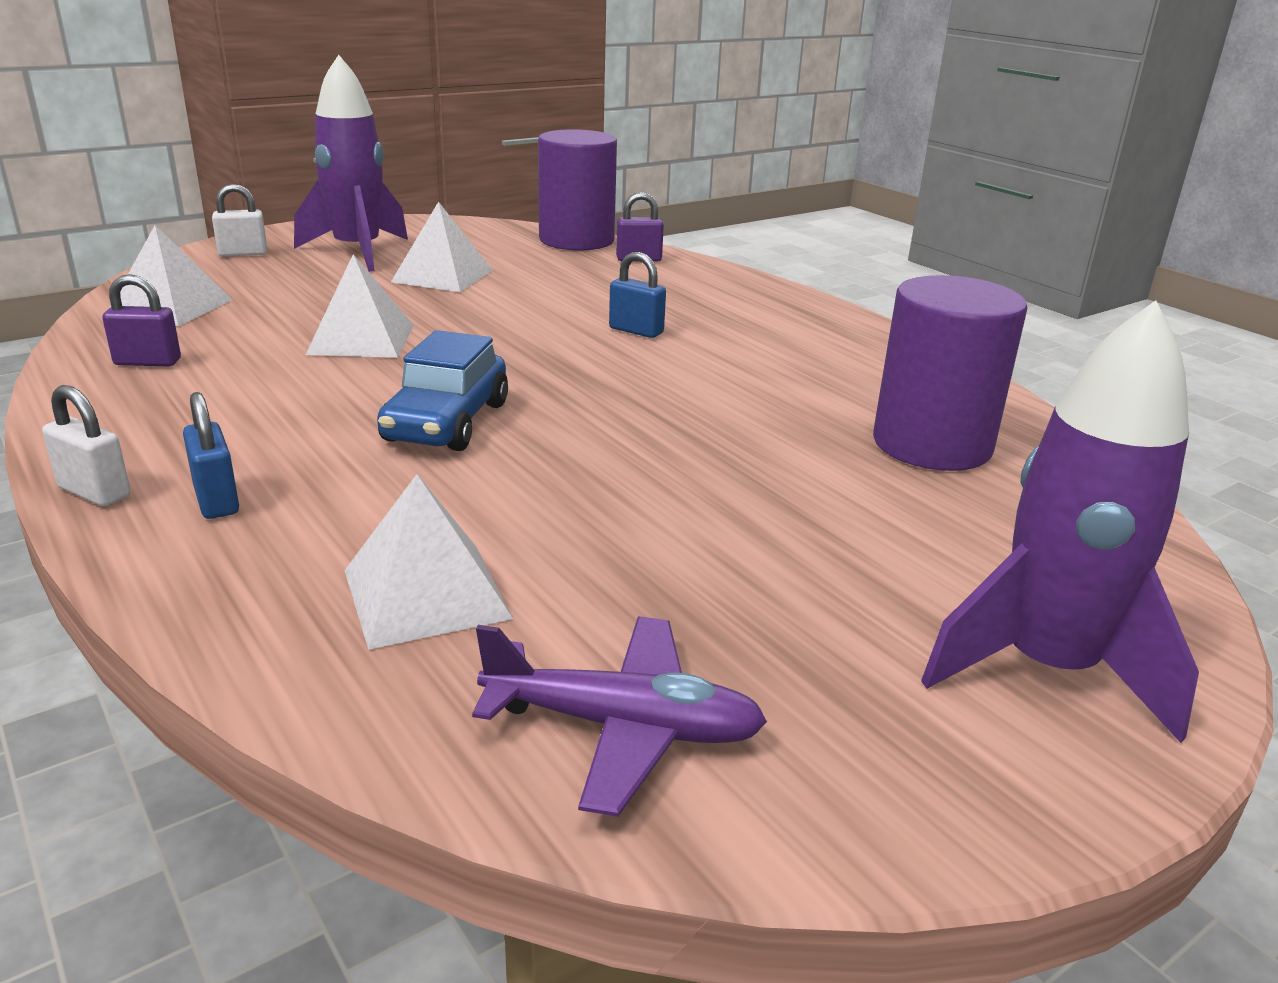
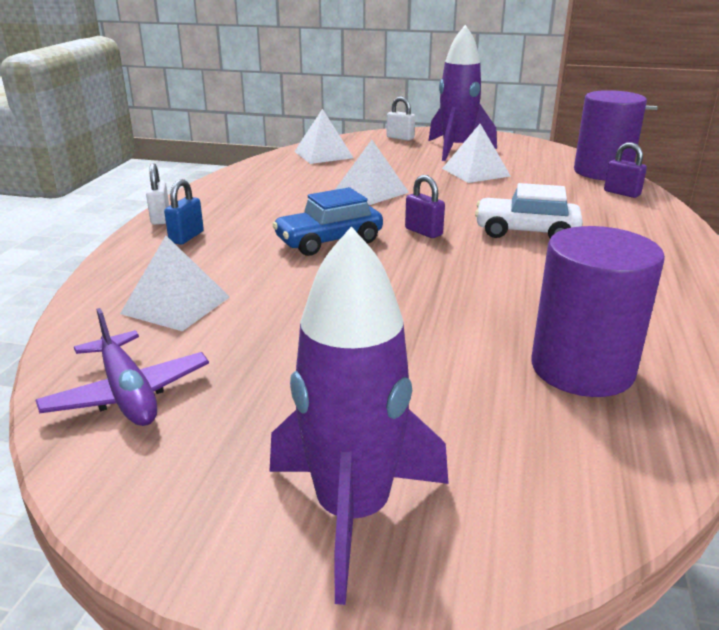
camera: 50 degrees right, 0 degrees up
(147, 362) = (270, 175): purple padlock -> purple padlock (423, 232)
(636, 331) = (526, 232): blue padlock -> white car

